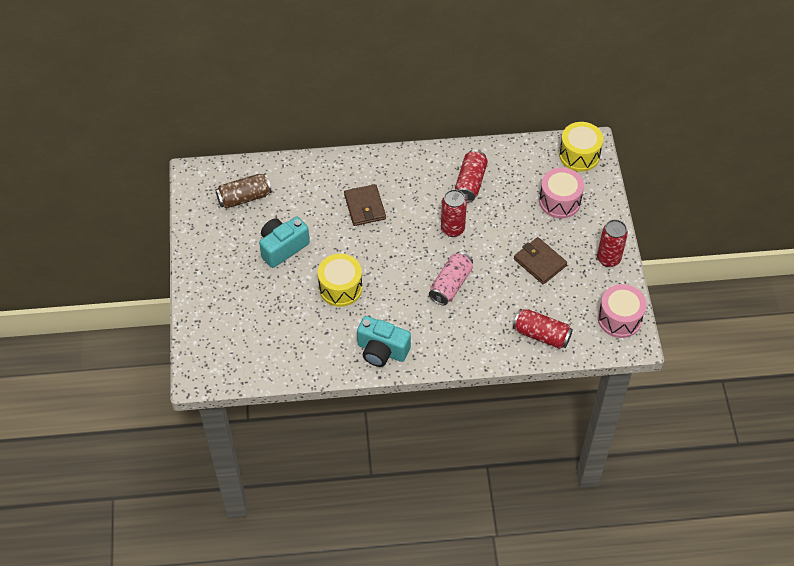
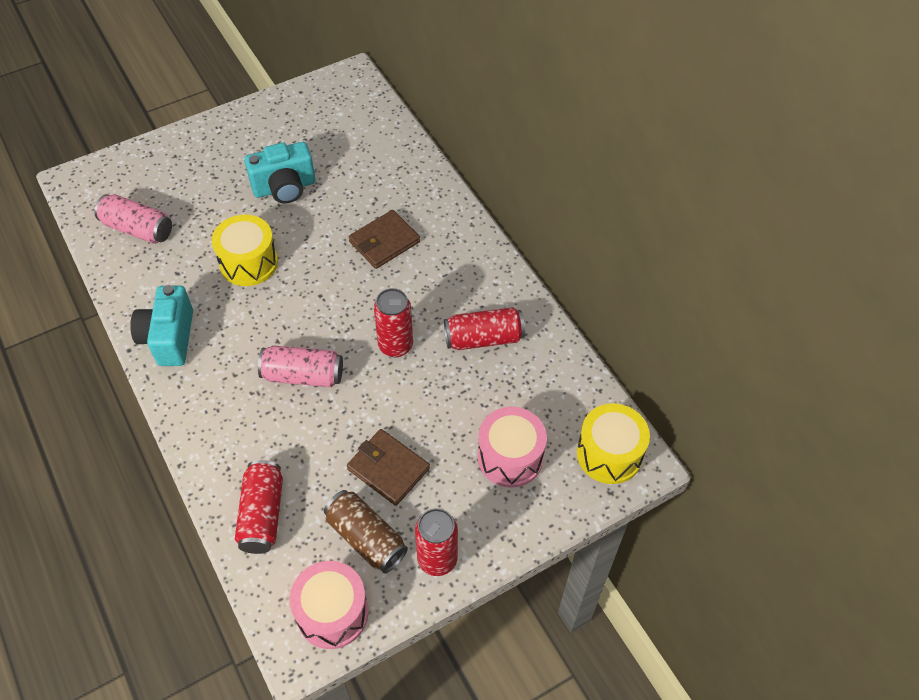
camera: 65 degrees right, 0 degrees up
(244, 198) = (340, 129): brown can -> brown can (366, 538)
(271, 346) = (138, 229): none -> pink can
(282, 248) = (284, 188): turquoise camera -> turquoise camera turned 135 degrees clockwise
(540, 262) = (388, 469): brown wallet -> brown wallet turned 75 degrees counterclockwise

